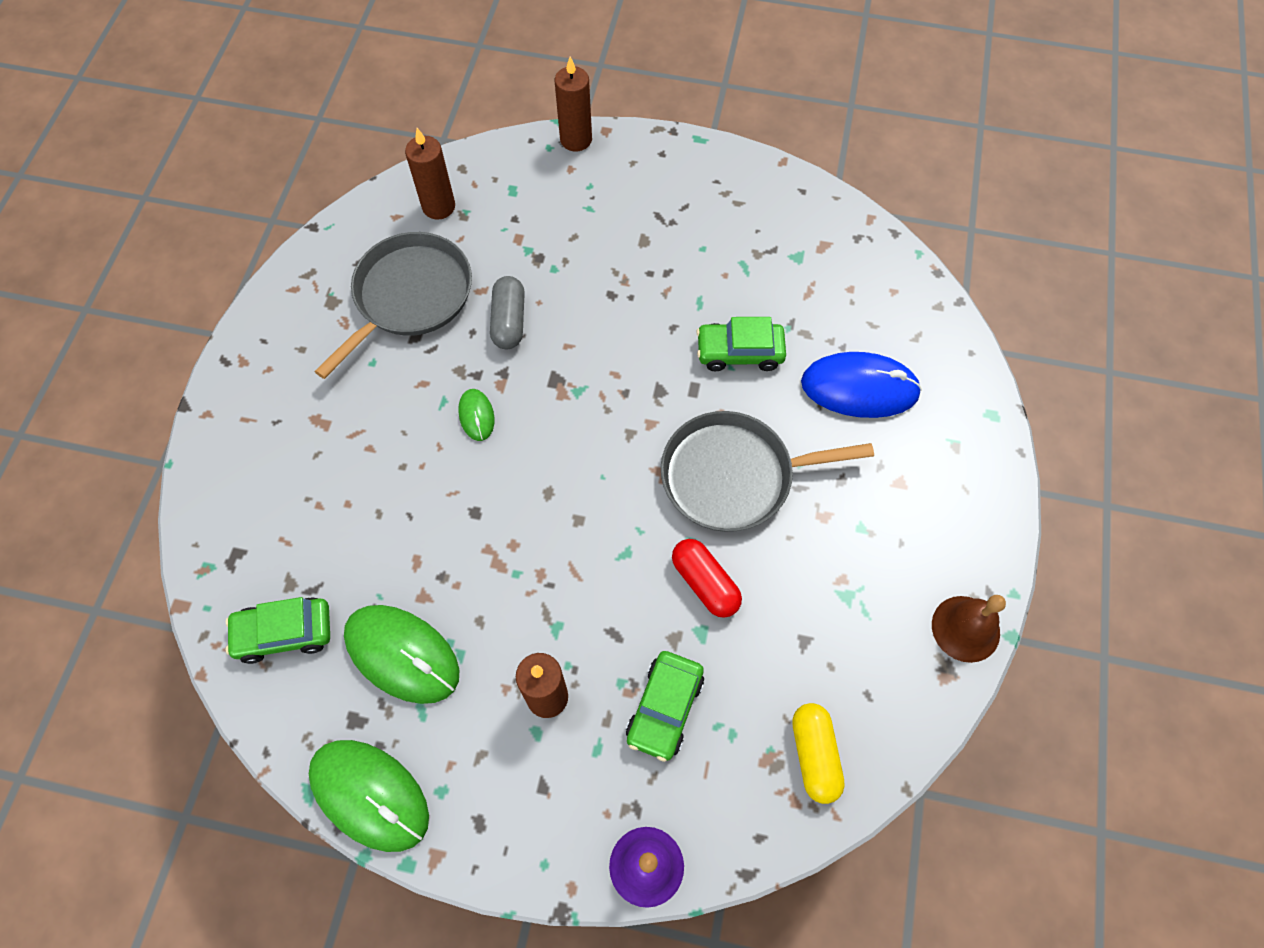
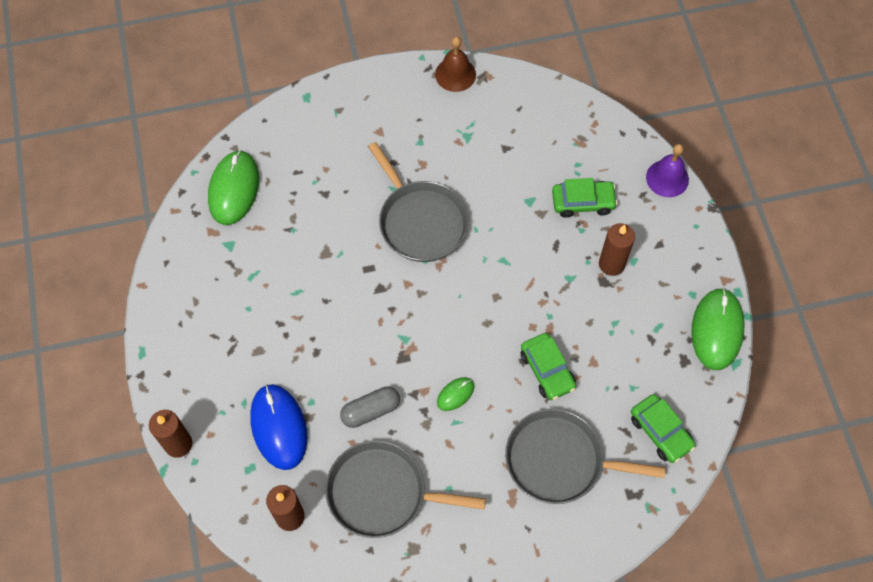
camera: 115 degrees left, 0 degrees up
(327, 493) = (559, 460): none -> grey pan
(402, 654) = (633, 355): green mouse -> green mouse (234, 189)
(705, 583) = (499, 210): red capsule -> none
(739, 352) = (326, 252): green car -> green car (547, 370)
(814, 755) = (566, 122): yellow capsule -> none
(859, 388) = (321, 173): blue mouse -> blue mouse (279, 427)

